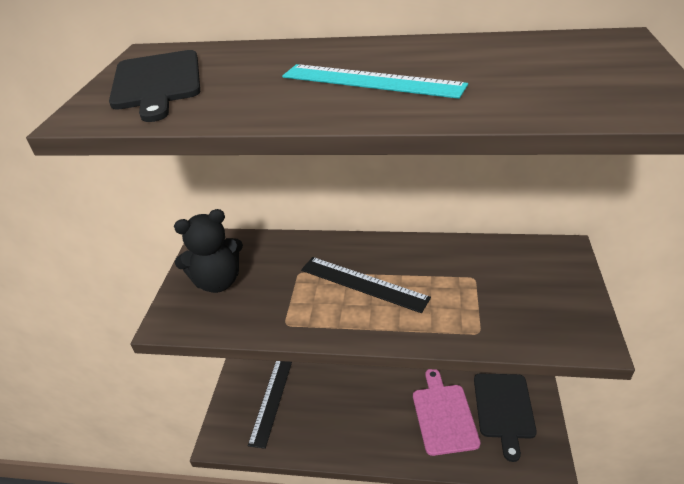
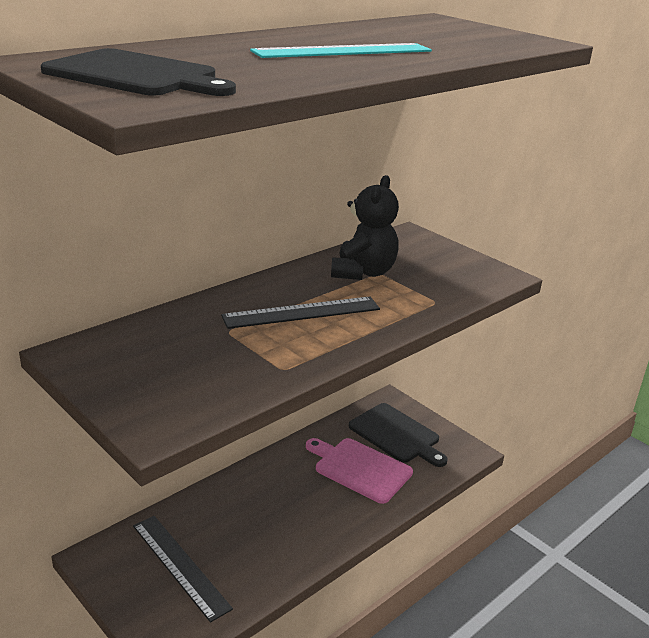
camera: 55 degrees left, 10 degrees down
(218, 281) = (151, 375): black teddy bear -> black teddy bear (363, 272)

